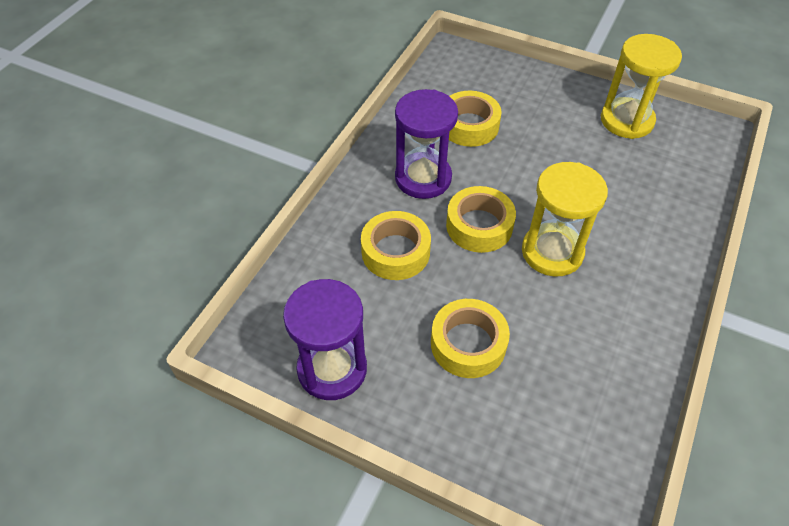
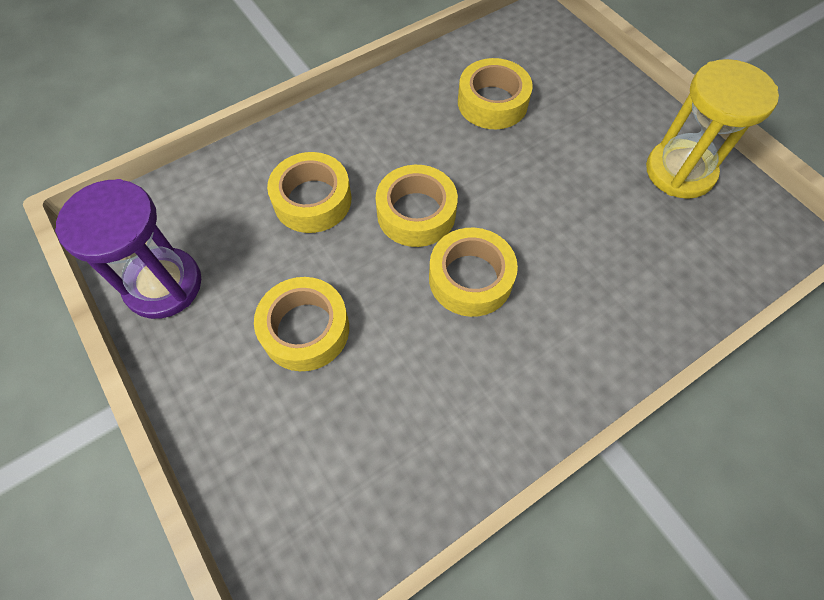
camera: 30 degrees right, 10 degrees up
(423, 178) = (400, 137): purple hourglass -> none
(552, 252) = (470, 278): yellow hourglass -> yellow tape

